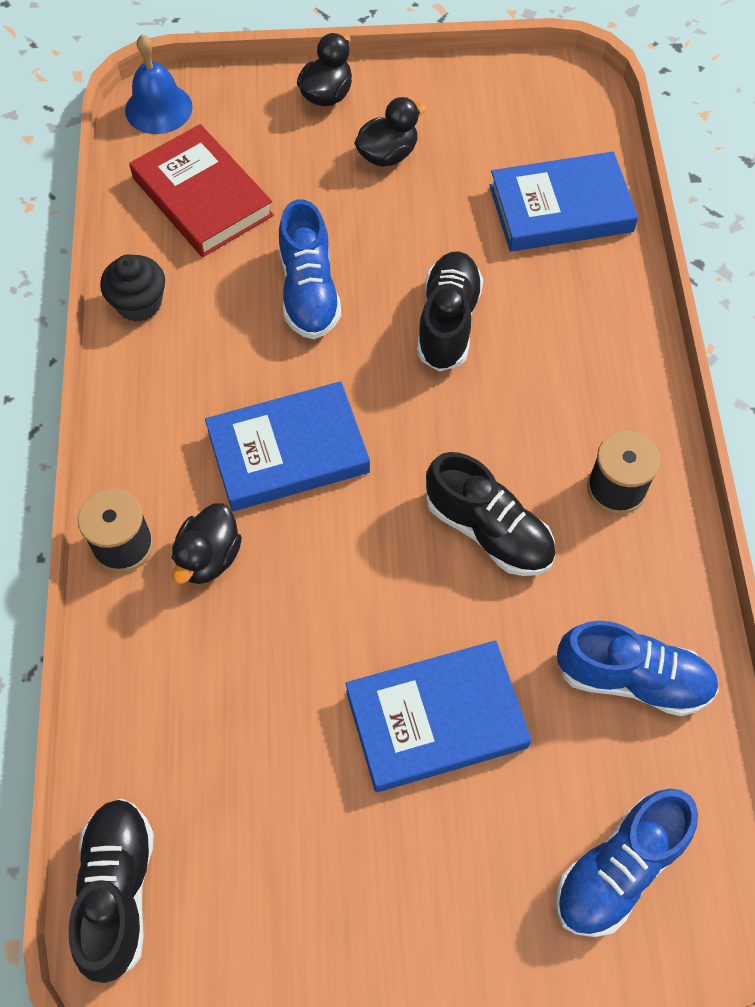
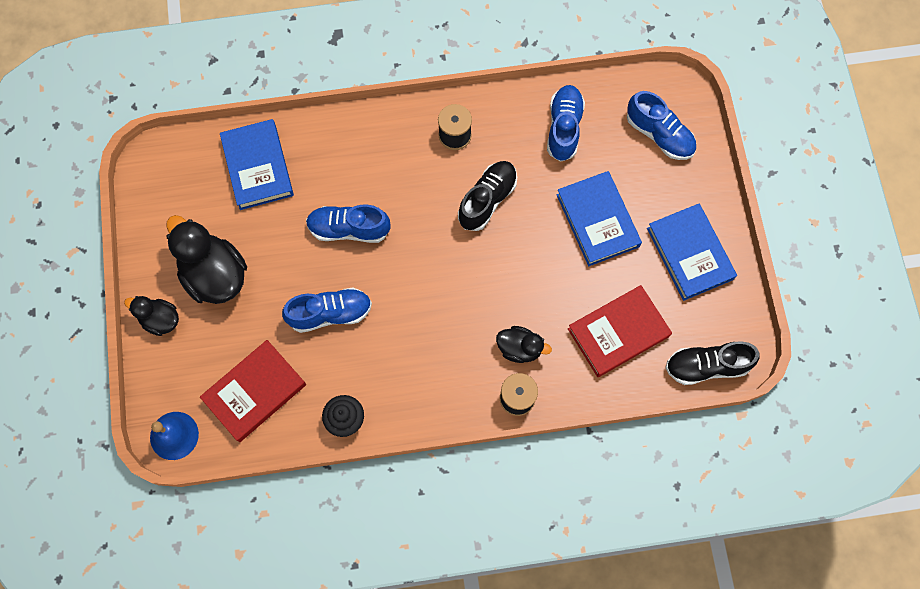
camera: 95 degrees left, 10 degrees up
(211, 729) = (618, 332): none -> red book
(288, 451) = (447, 312): blue book -> blue book (689, 254)
(387, 155) = (215, 275): black duck -> black duck, size x1.82
(448, 322) = (349, 229): black shoe -> blue shoe

